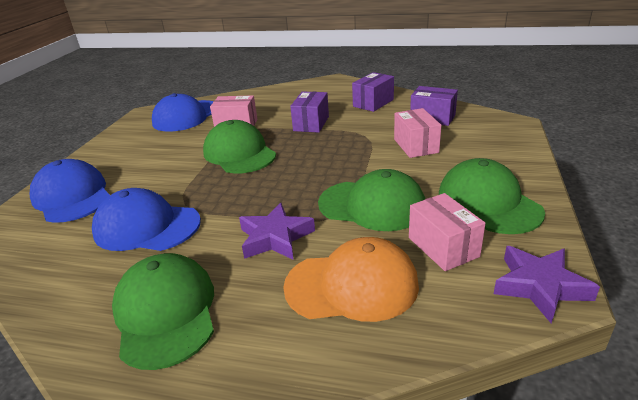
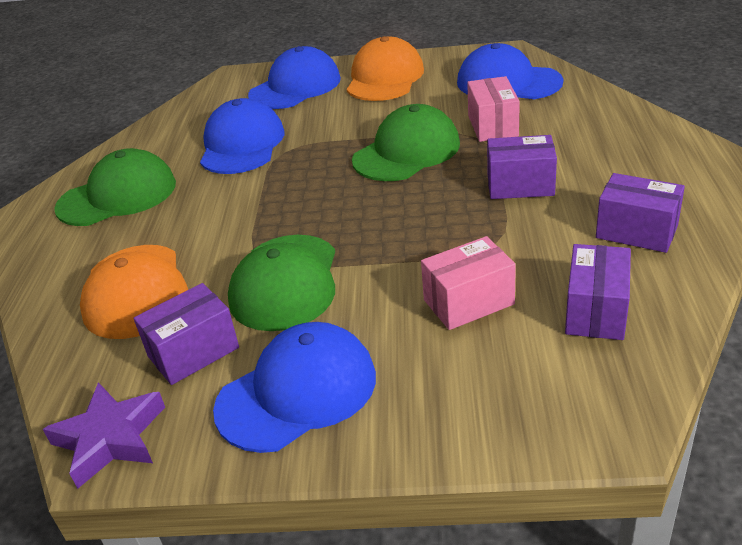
camera: 80 degrees right, 5 degrees up
(118, 155) = (384, 78): none -> orange cap
(275, 238) = (219, 225): purple star -> none
(443, 247) = (193, 352): pink box -> purple box
(488, 202) = (297, 392): green cap -> blue cap

